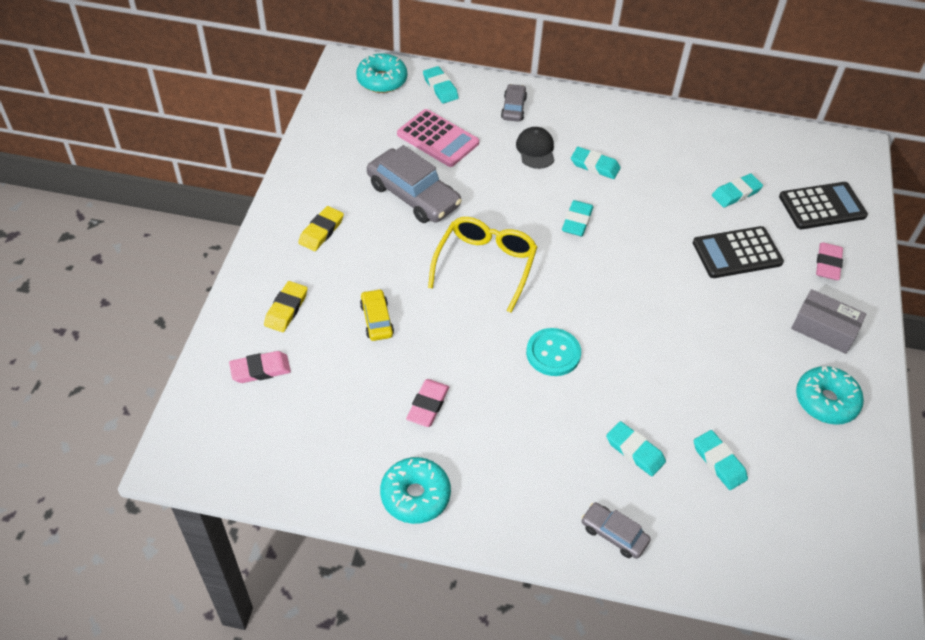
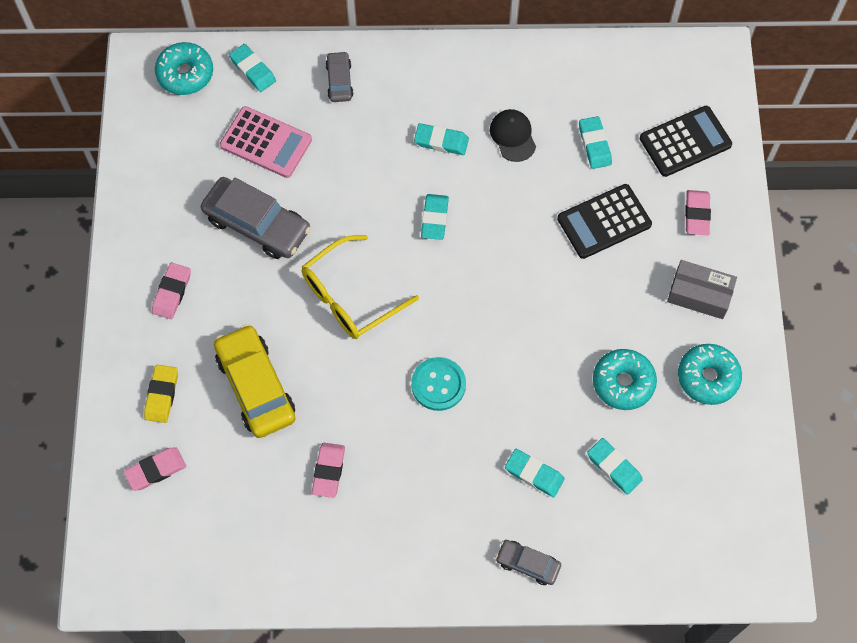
camera: 10 degrees left, 15 degrees up
(321, 231) = (172, 292): yellow eraser -> pink eraser
(376, 320) = (256, 386): yellow car -> yellow car, size x1.89
(415, 495) = (338, 568): turquoise donut -> turquoise donut (623, 383)
(485, 265) = (351, 296): yellow glasses -> yellow glasses turned 135 degrees counterclockwise
(535, 150) = (374, 134): black cap -> black cap (513, 136)
(736, 193) = (594, 144): turquoise eraser -> turquoise eraser turned 60 degrees counterclockwise

